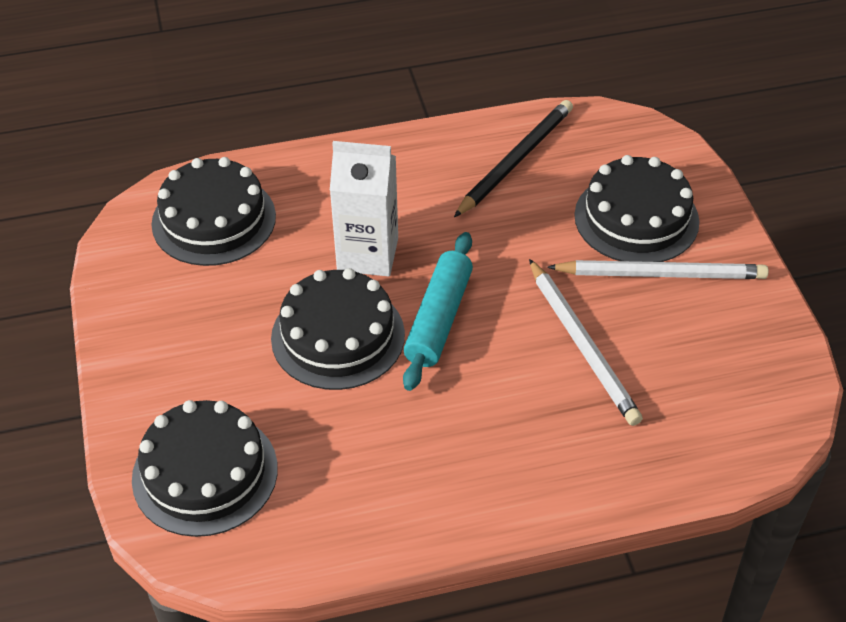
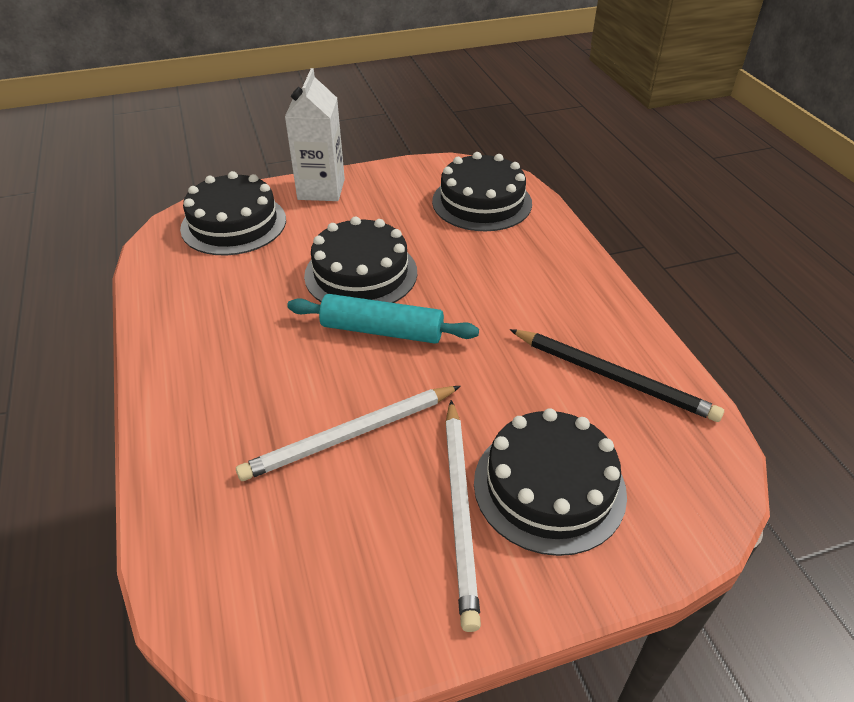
camera: 85 degrees right, 5 degrees down
(367, 254) = (456, 283): white carton -> white carton (321, 189)

